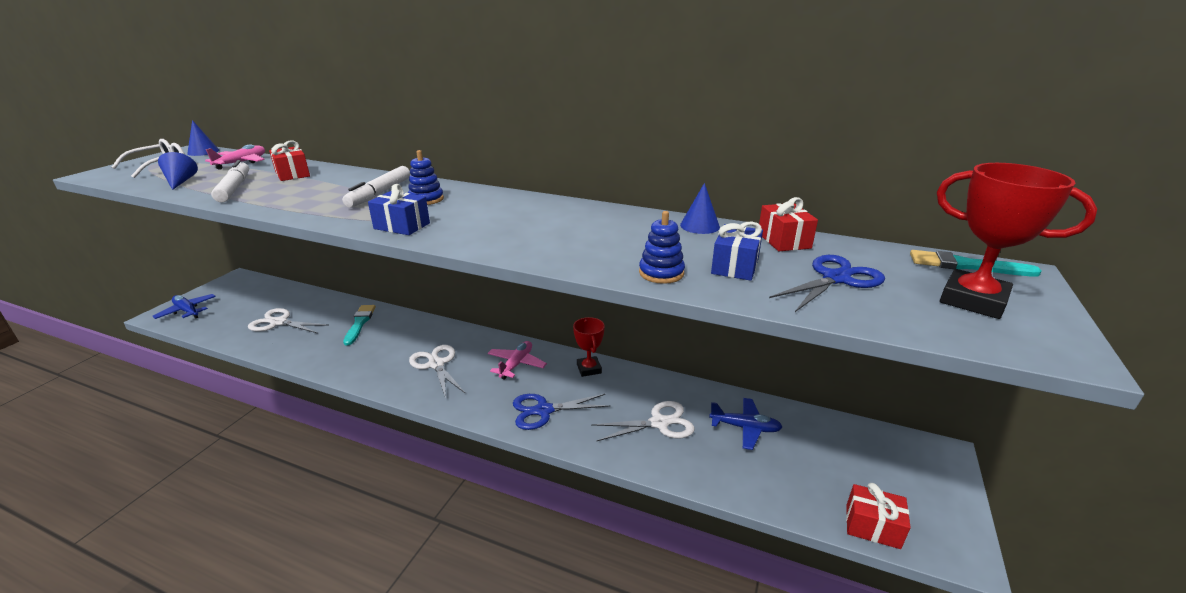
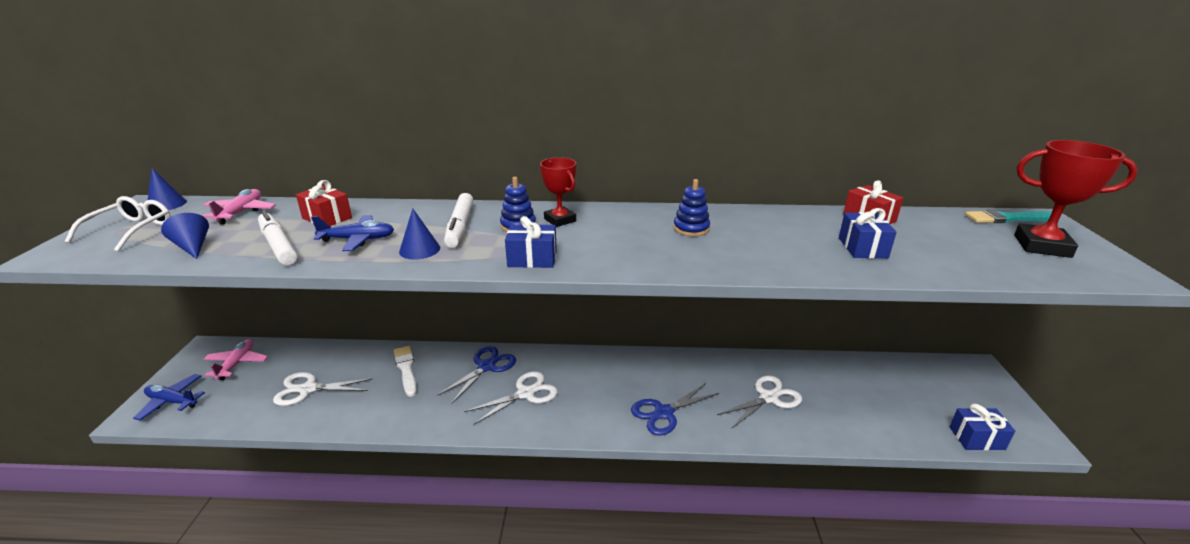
camera: 20 degrees left, 0 degrees up
(359, 323) = (406, 369): turquoise brush -> white brush
(436, 364) = (525, 393): white scissors -> white scissors turned 105 degrees clockwise
(516, 364) = (604, 374): pink plane -> pink plane (237, 363)
(589, 369) = (673, 363): red trophy -> red trophy (560, 220)
(661, 273) = (817, 264): blue stacking toy -> blue stacking toy (691, 228)
(700, 226) = (793, 215): blue cone -> blue cone (419, 249)
(745, 428) = (836, 384): blue plane -> blue plane (358, 239)
(836, 279) = (942, 245): blue scissors -> blue scissors (486, 366)
(872, 526) = (976, 438): red gift -> blue gift

